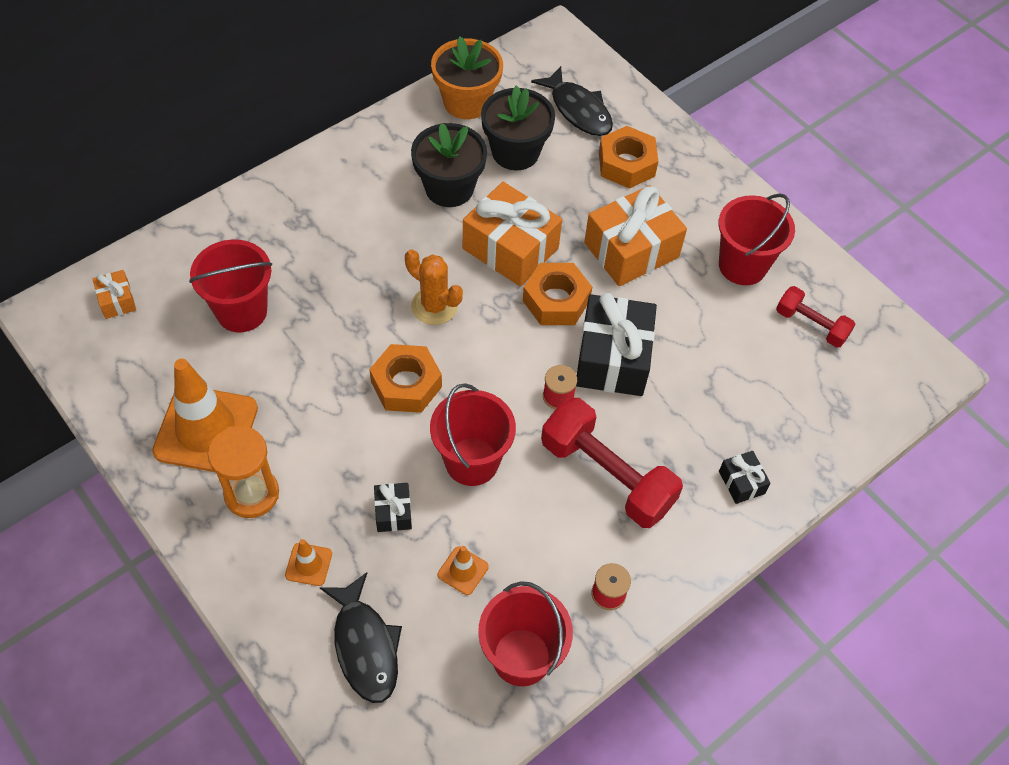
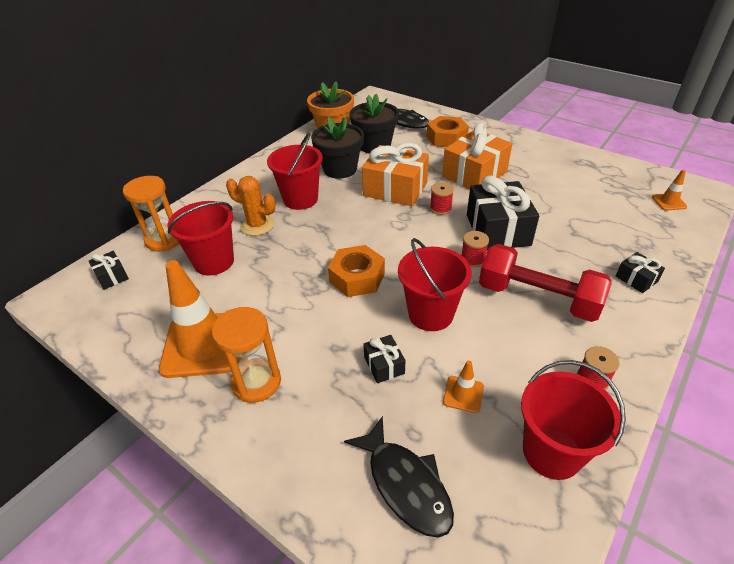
camera: 10 degrees left, 15 degrees down
(117, 300) = (112, 276): orange gift -> black gift
(188, 258) = (164, 240): none -> orange hourglass
(308, 564) = (326, 426): orange traffic cone -> orange traffic cone (669, 202)
(434, 306) = (357, 229): orange cactus -> orange cactus (257, 225)
(556, 300) = (440, 208): orange nut -> red spool
(742, 265) = (549, 167): red bucket -> red bucket (300, 199)
(811, 325) = (613, 186): red dumbbell -> none

